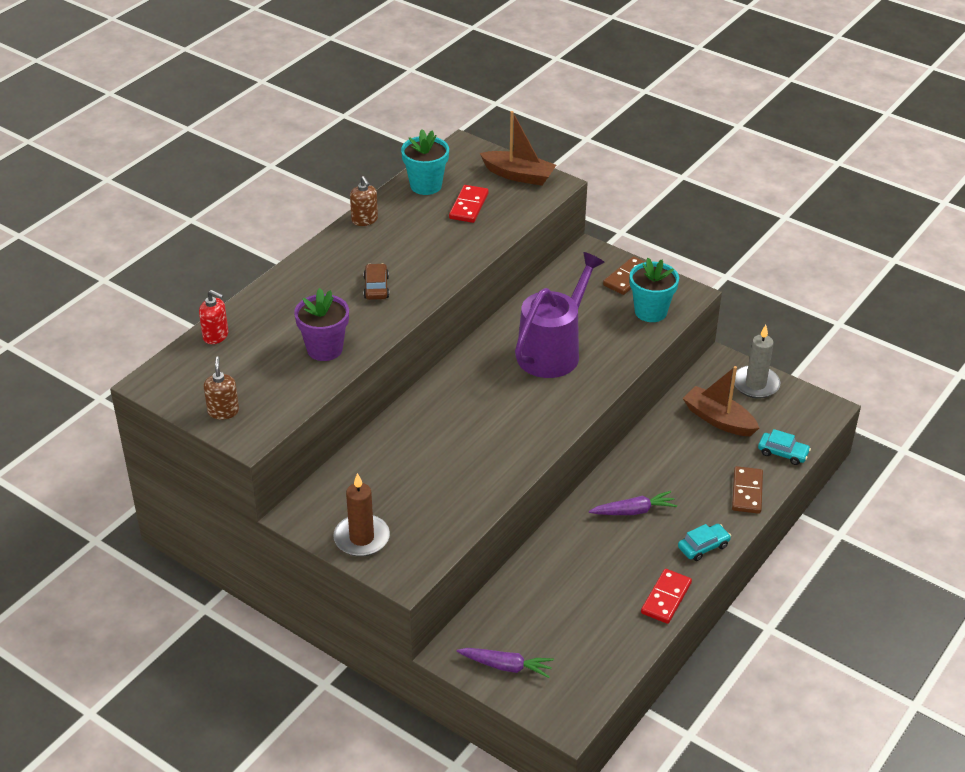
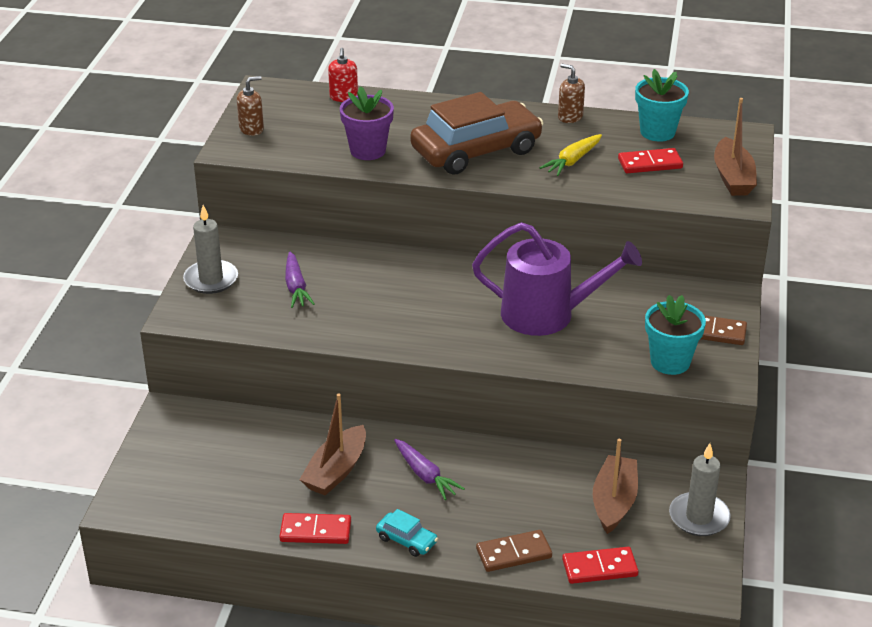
camera: 65 degrees right, 5 degrees down
(361, 538) = (211, 279): brown candle -> grey candle
(364, 220) = (570, 117): brown soap dispenser -> brown soap dispenser turned 90 degrees clockwise
(376, 287) = (476, 151): brown car -> brown car, size x2.45
(434, 242) = (572, 161): none -> yellow carrot
(506, 666) = (169, 448): purple carrot -> purple carrot (296, 287)
(599, 563) = (336, 471): none -> brown boat
(783, 453) = (599, 568): turquoise car -> red domino

